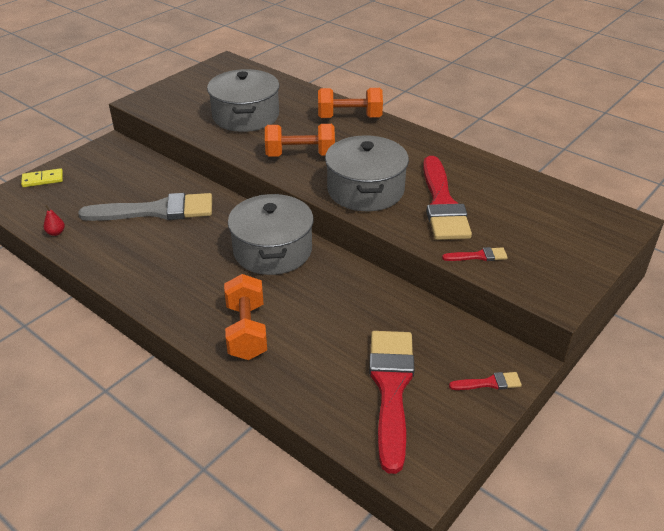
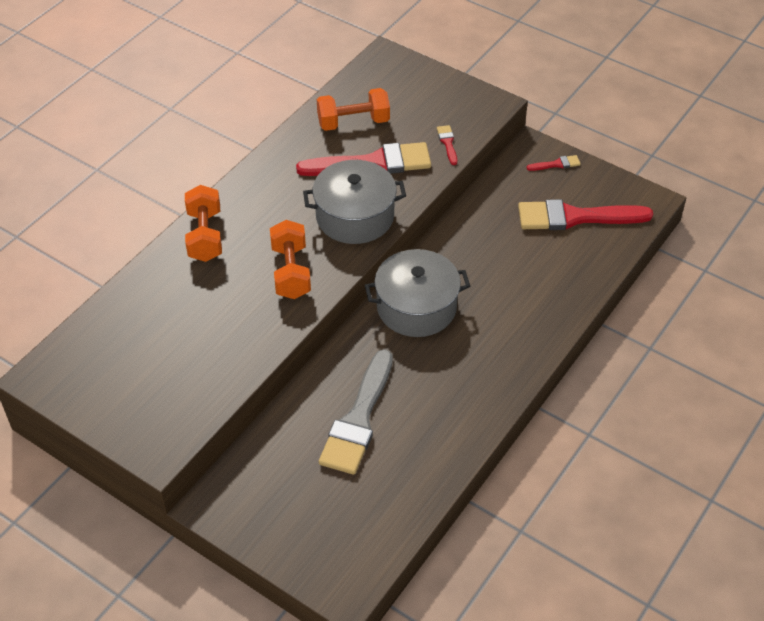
camera: 95 degrees left, 10 degrees up
(43, 180) = (300, 559): yellow domino -> none
(56, 233) = (411, 507): red pear -> none
(156, 211) = (358, 419): grey brush -> grey brush turned 150 degrees counterclockwise
(245, 116) = (200, 332): grey pot -> none
(246, 331) = (533, 312): orange dumbbell -> orange dumbbell (353, 122)
(489, 383) = (556, 164): red brush -> red brush turned 90 degrees clockwise

